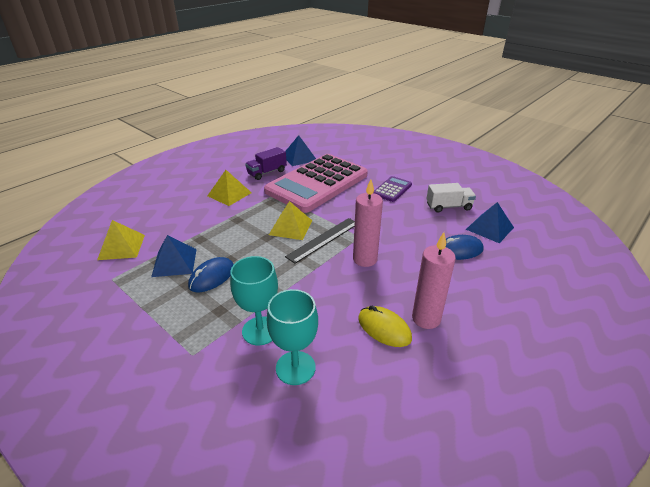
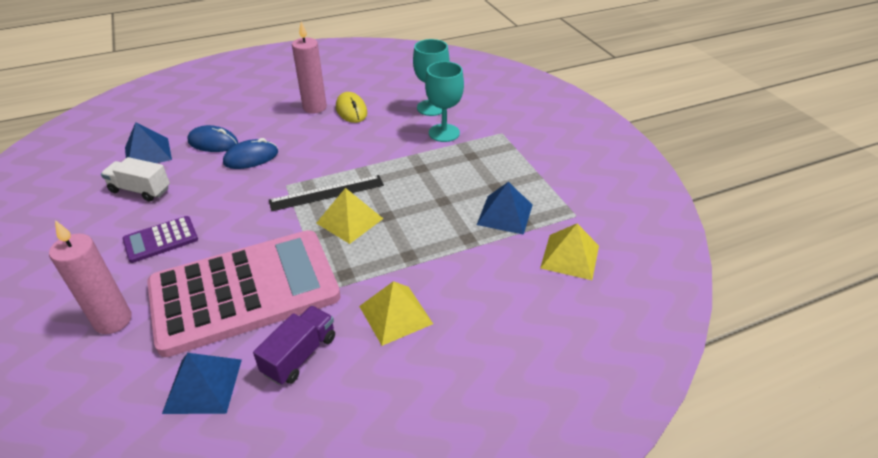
camera: 155 degrees left, 5 degrees up
(212, 277) = (468, 186): blue mouse -> blue mouse (251, 158)
(267, 172) = (300, 355): purple truck -> purple truck turned 45 degrees counterclockwise
(365, 259) = (308, 160): pink candle -> pink candle (113, 320)

